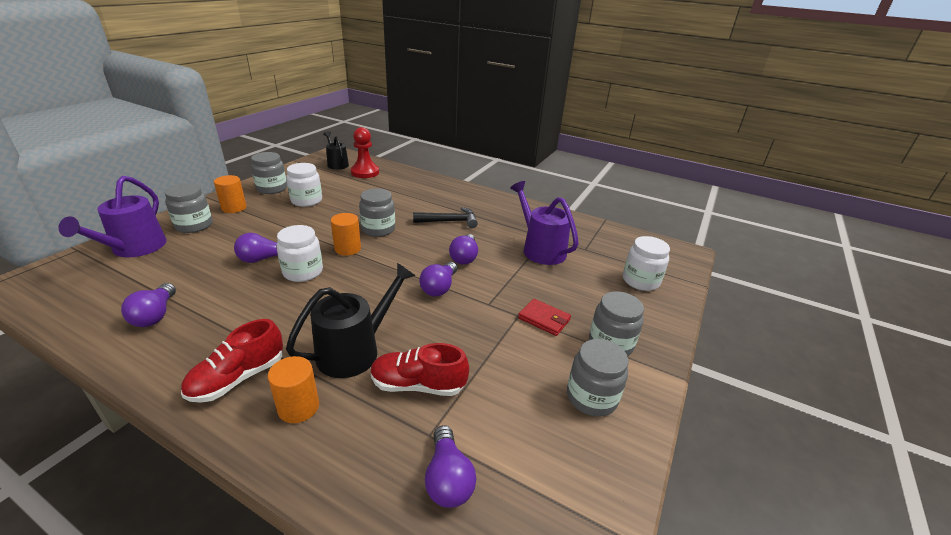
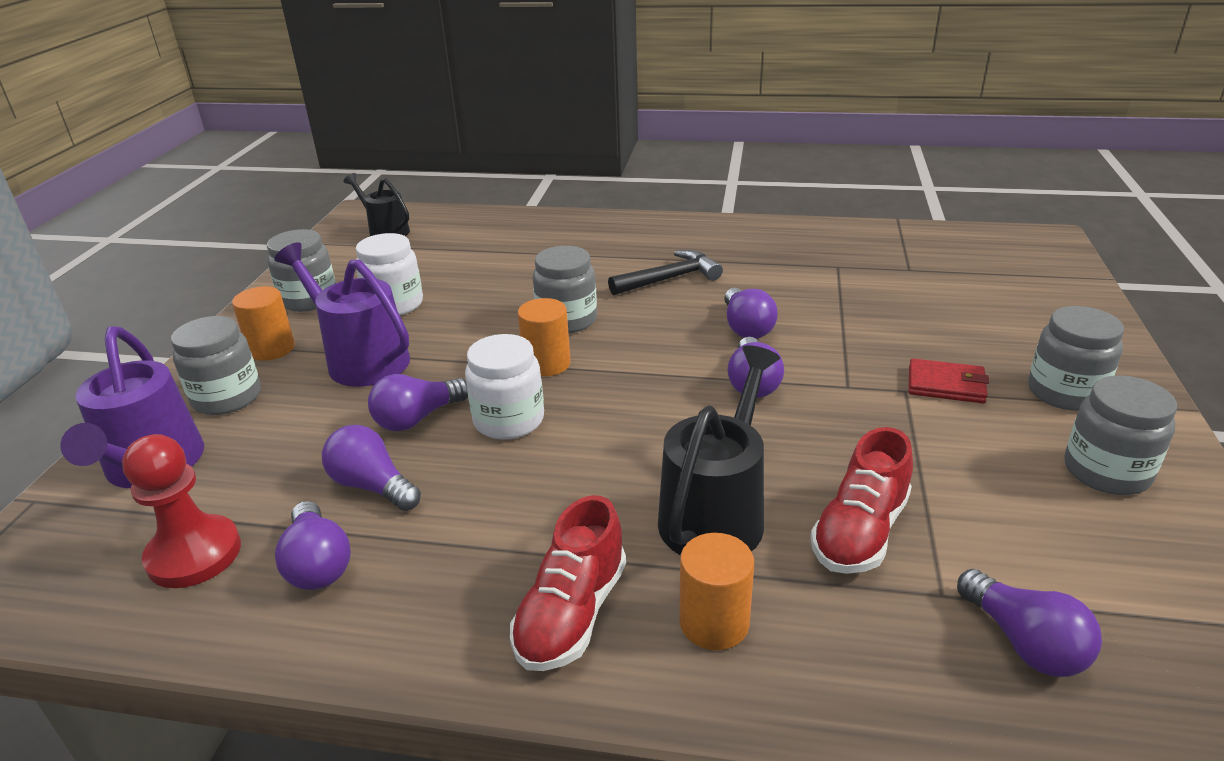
camera: 15 degrees left, 0 degrees up
(213, 286) = (372, 486): none -> purple light bulb
(365, 172) = (450, 233): red pawn -> red pawn (194, 554)
(418, 385) = (860, 532): red shoe -> red shoe turned 45 degrees counterclockwise
(540, 249) = (846, 286): purple watering can -> purple watering can (361, 359)
(640, 281) = (1025, 295): white jar -> none

